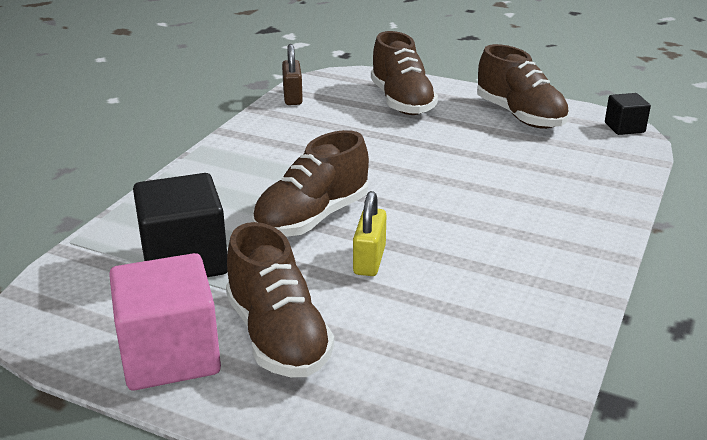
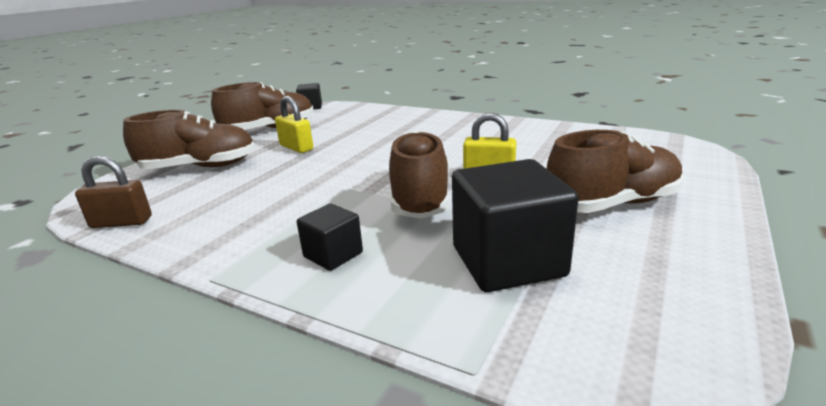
camera: 85 degrees left, 5 degrees down
(170, 355) = (675, 252): pink cube -> none
(219, 184) = (333, 255): none -> black cube
(312, 218) = (420, 199): brown shoe -> brown shoe turned 135 degrees counterclockwise
(458, 139) = (296, 147): none -> yellow padlock

